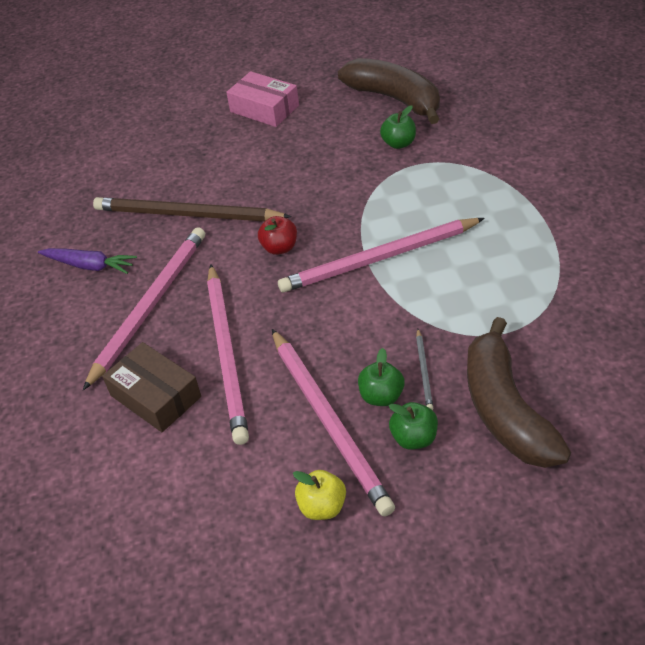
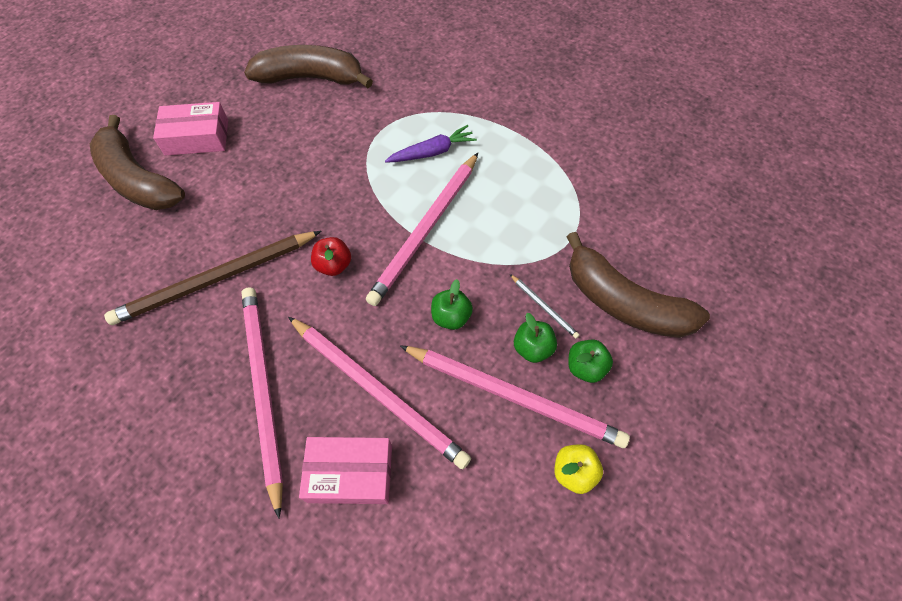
camera: 45 degrees left, 15 degrees up
(89, 266) = (161, 387): purple carrot -> purple carrot (432, 152)
(155, 396) = (350, 473): brown box -> pink box
(197, 121) = (138, 179): none -> brown banana
(399, 143) = (350, 118): green apple -> green apple (451, 317)

